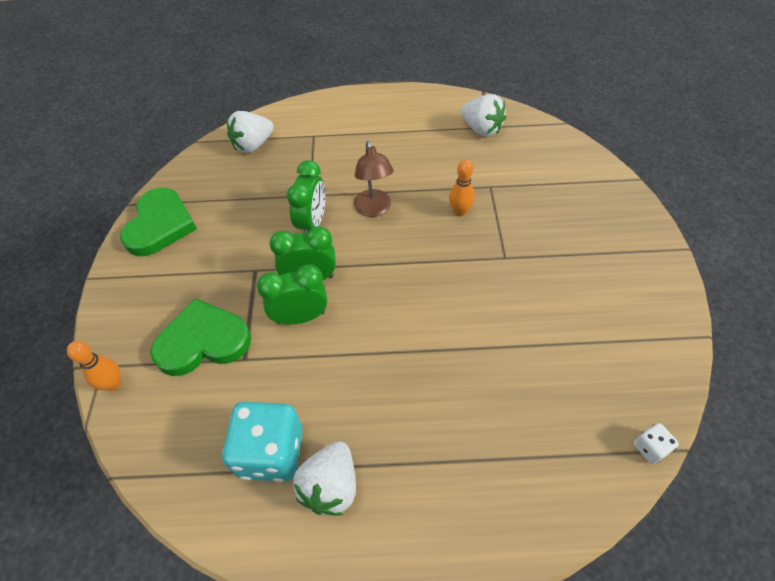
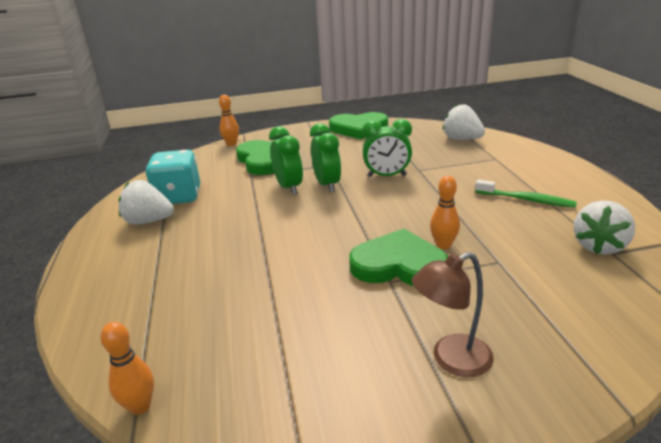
camera: 80 degrees right, 25 degrees down
(374, 209) = (418, 199): brown lamp -> brown lamp (451, 360)
(402, 142) = (526, 200): none -> green toothbrush
(483, 247) = (399, 265): none -> green heart
(650, 448) = (140, 406): white dice -> orange bowling pin

